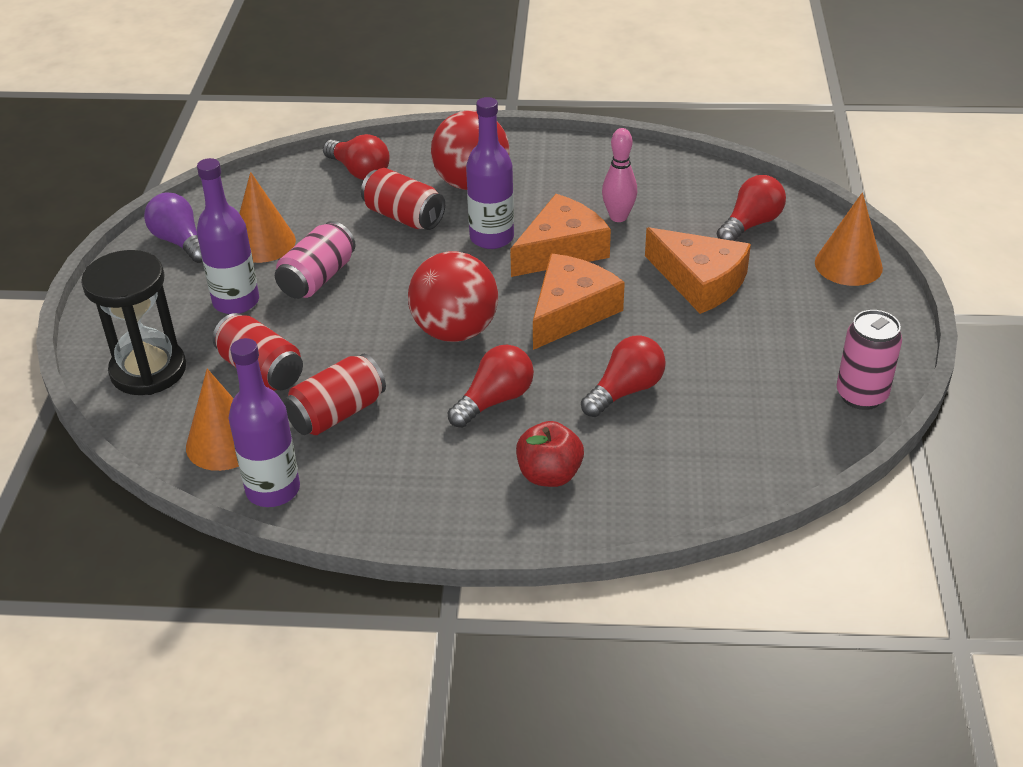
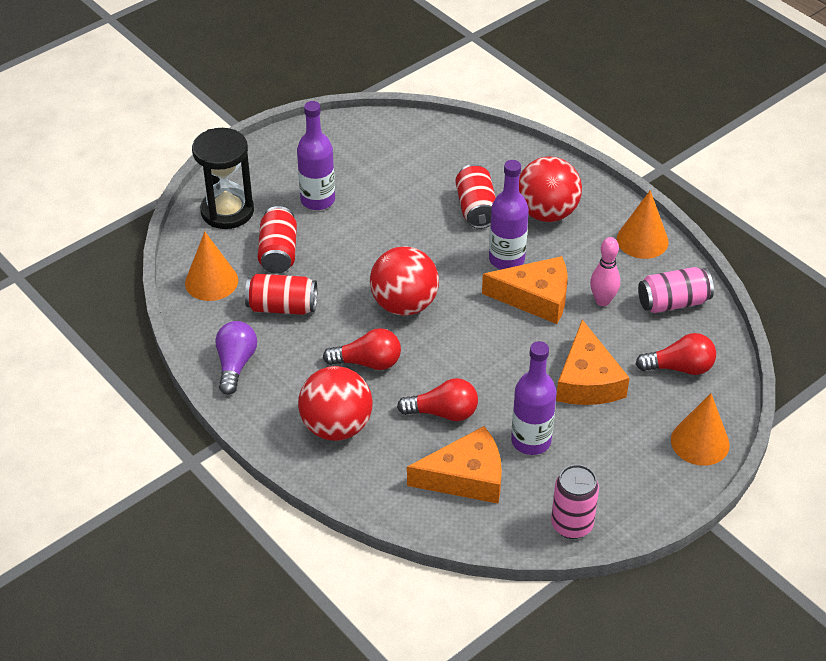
camera: 45 degrees right, 5 degrees up
(180, 242) = (337, 139): purple light bulb -> purple light bulb (235, 364)
(263, 243) = (378, 171): orange cone -> orange cone (642, 240)
(273, 490) = (201, 325): purple bottle -> purple bottle (531, 441)
(317, 278) = (377, 216): pink can -> pink can (673, 302)
(359, 171) = (492, 158): red light bulb -> none
(549, 475) = (336, 426): red apple -> red ball
(571, 311) = (483, 341): orange cheese -> orange cheese (465, 477)

